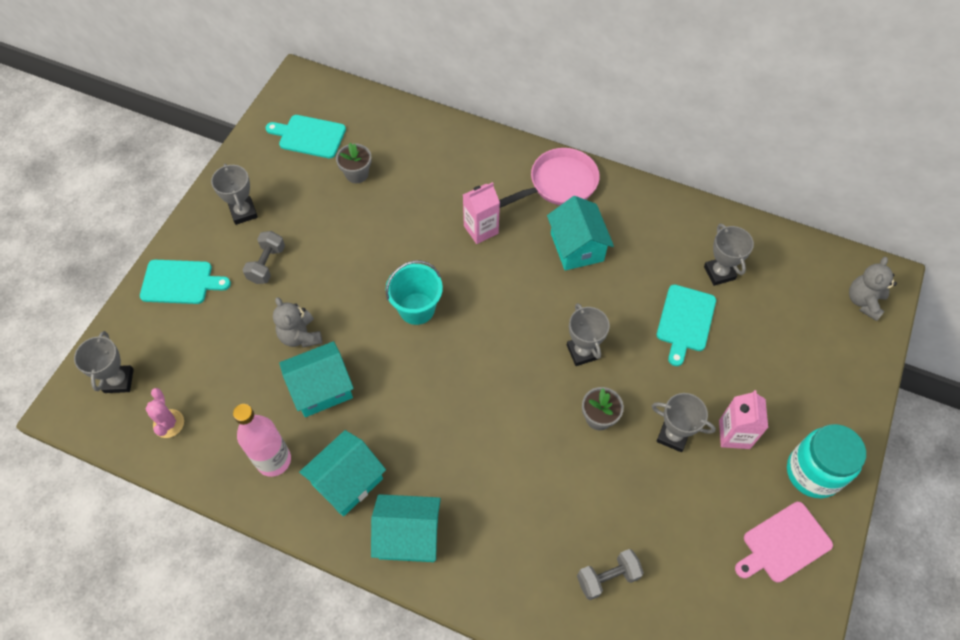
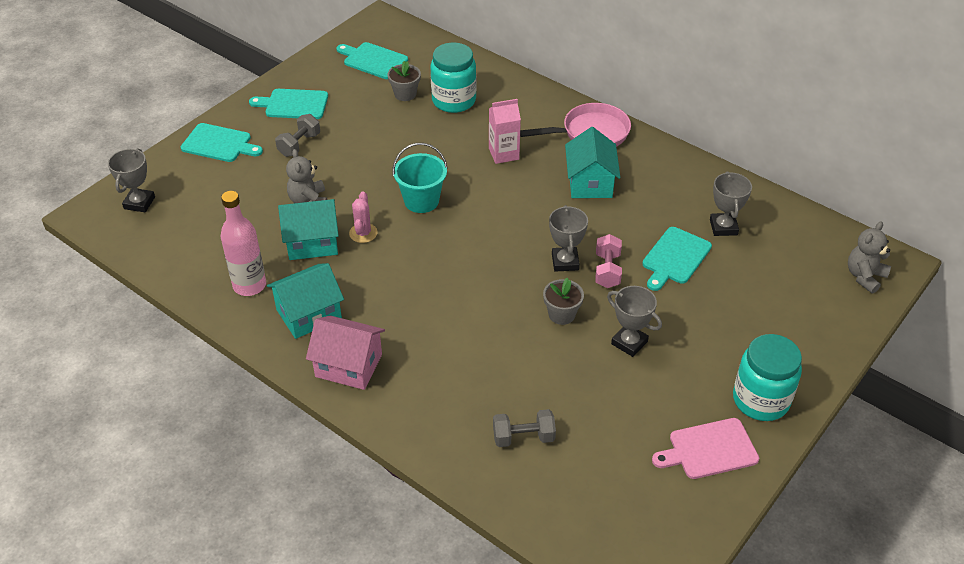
camera: 15 degrees right, 15 degrees down
(168, 423) = (169, 241): pink cactus -> pink cactus (363, 233)
(243, 212) = (293, 104): grey trophy -> turquoise cutting board
(409, 172) = (454, 101): none -> turquoise jar
(409, 536) = (348, 365): turquoise house -> pink house
(626, 352) = (607, 270): none -> pink dumbbell
(734, 434) = (691, 354): pink carton -> none

